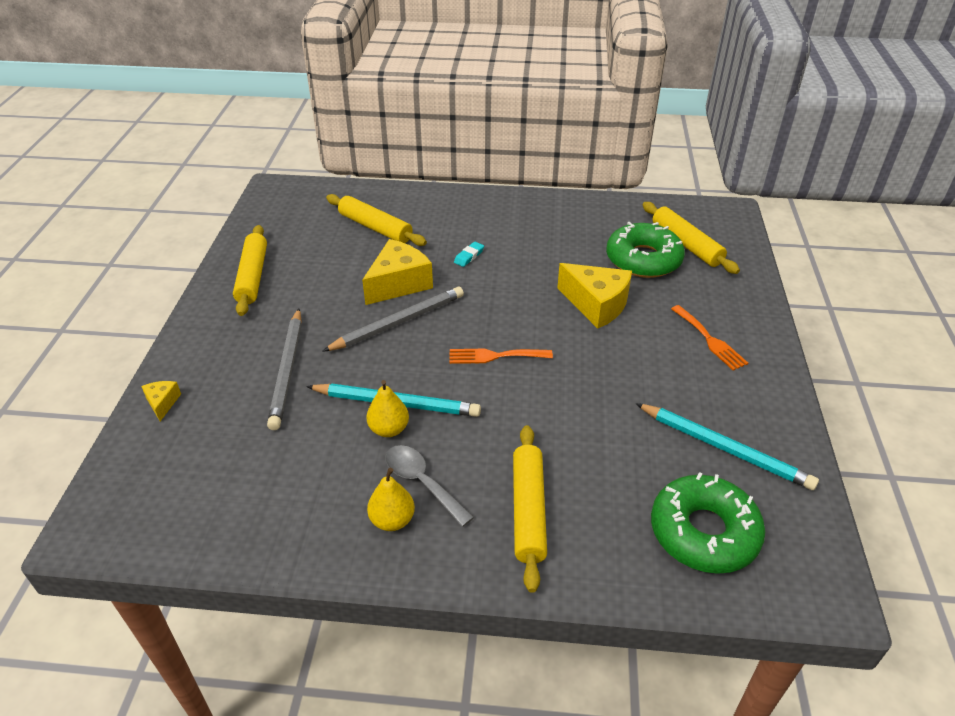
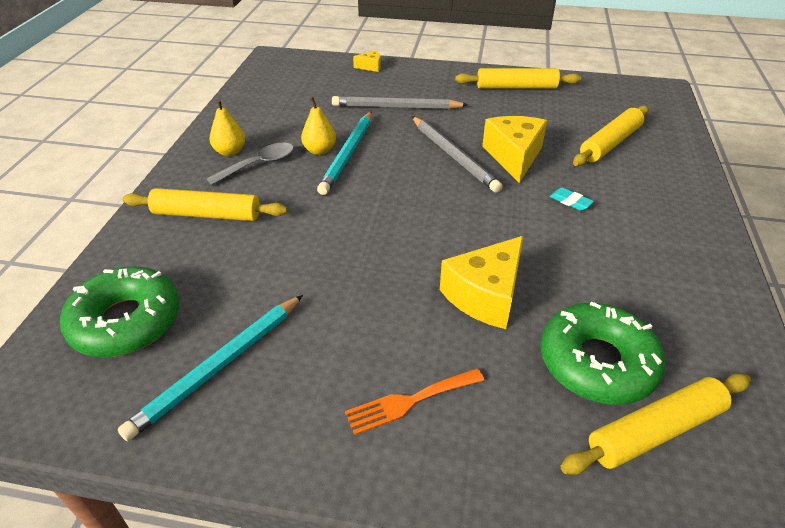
camera: 95 degrees right, 0 degrees up
(398, 283) = (514, 156): yellow cheese -> yellow cheese turned 135 degrees counterclockwise
(495, 356) = (399, 209): orange fork -> none

